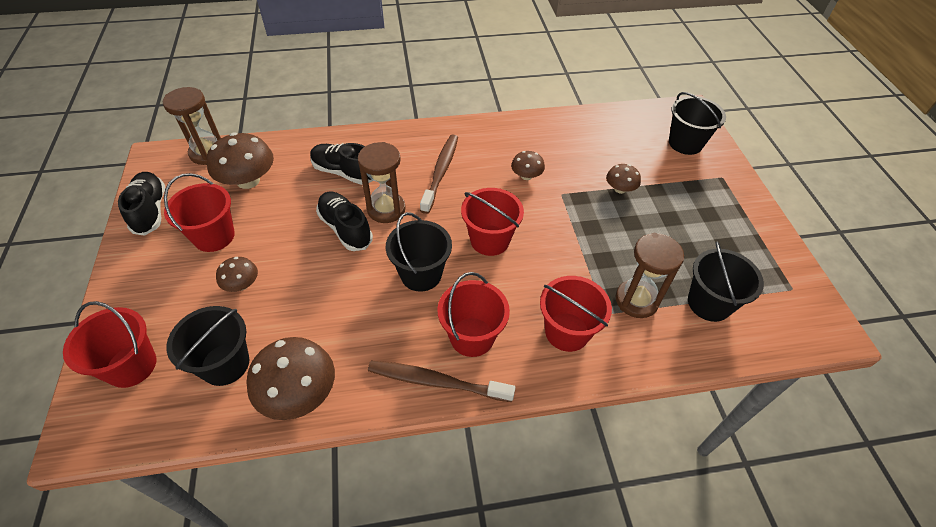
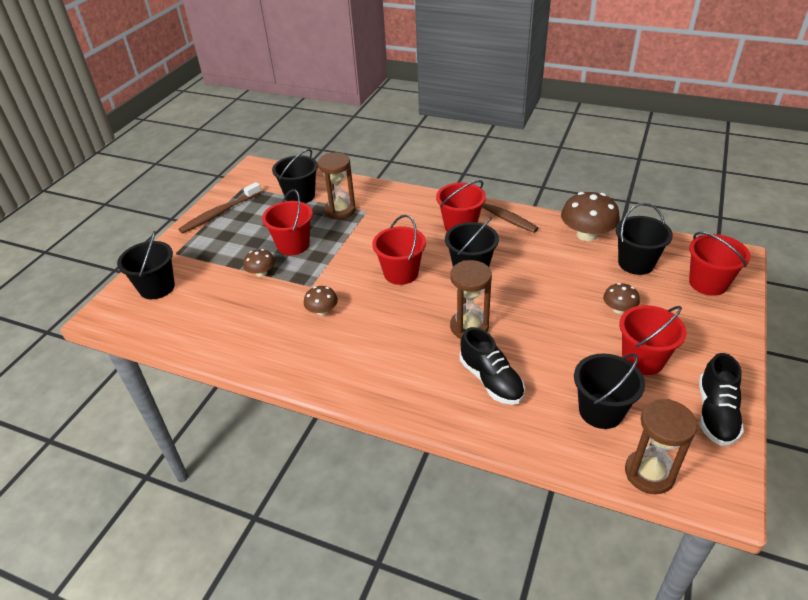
camera: 145 degrees left, 10 degrees down
(248, 180) = (601, 411): brown mushroom -> black bucket
(345, 228) = (514, 323): black shoe -> none
(441, 172) = (395, 343): brown toothbrush -> brown toothbrush (220, 213)
(567, 332) = (399, 210): red bucket -> red bucket (293, 245)

